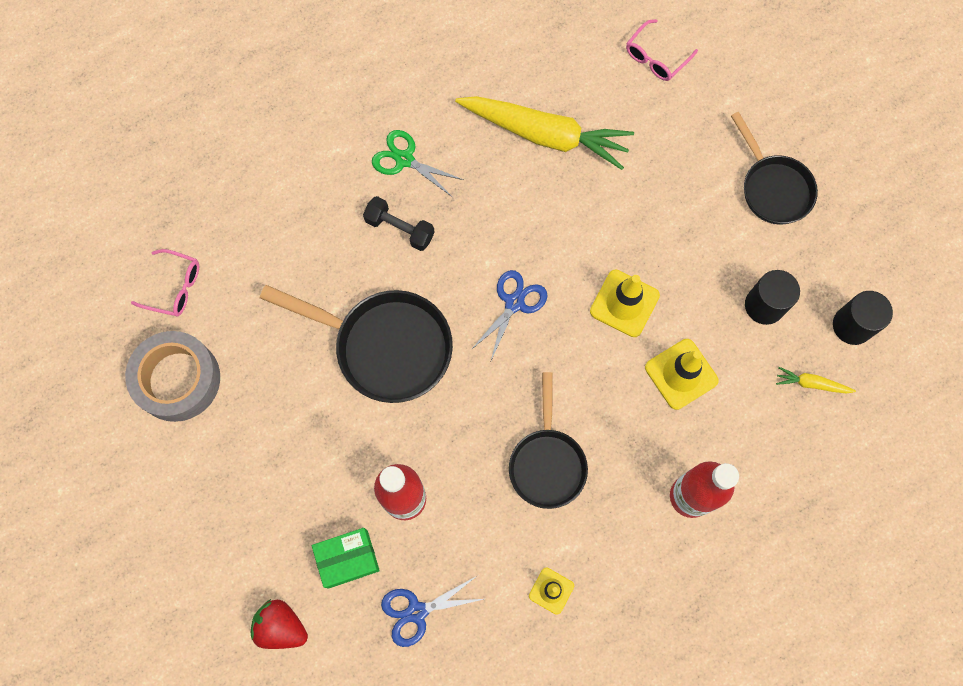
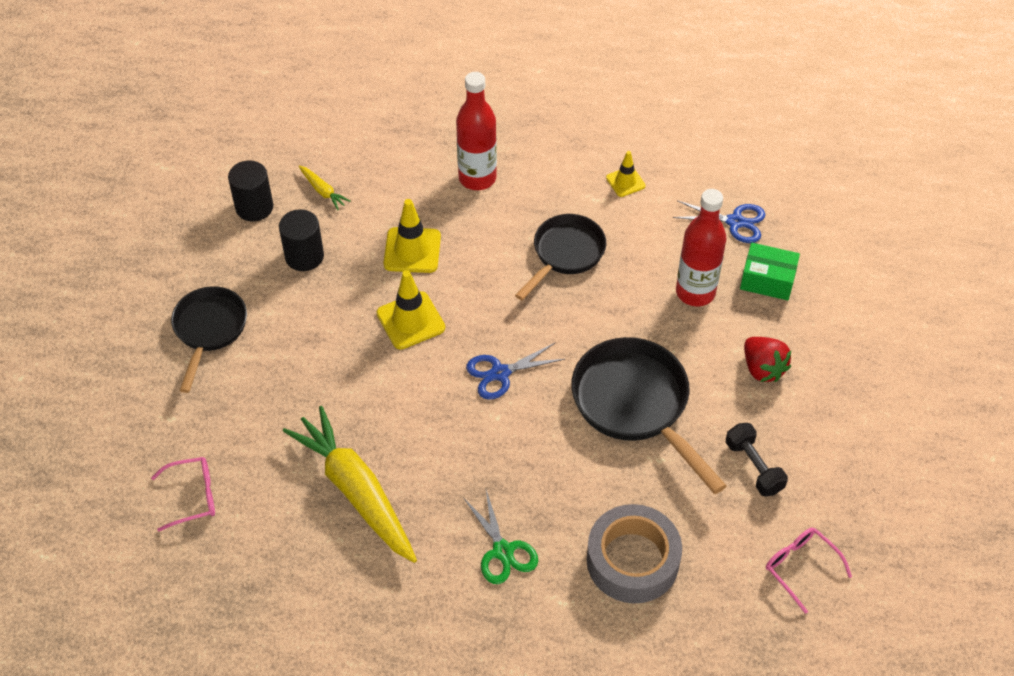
camera: 145 degrees left, 20 degrees down
(177, 379) = (840, 485): grey tape -> grey tape (632, 560)
(281, 626) = (847, 268): red strawberry -> red strawberry (762, 369)
(400, 229) = (553, 491): black dumbbell -> black dumbbell (753, 467)

